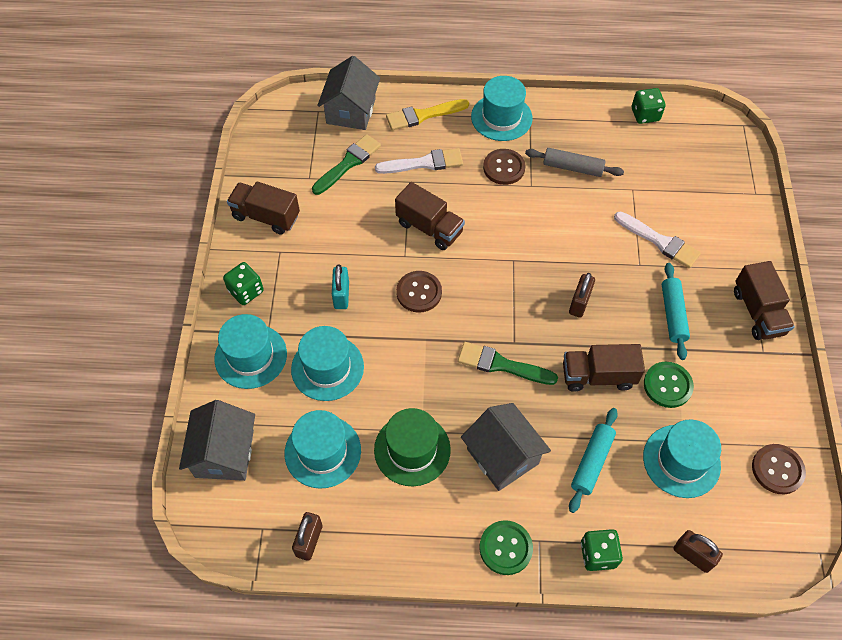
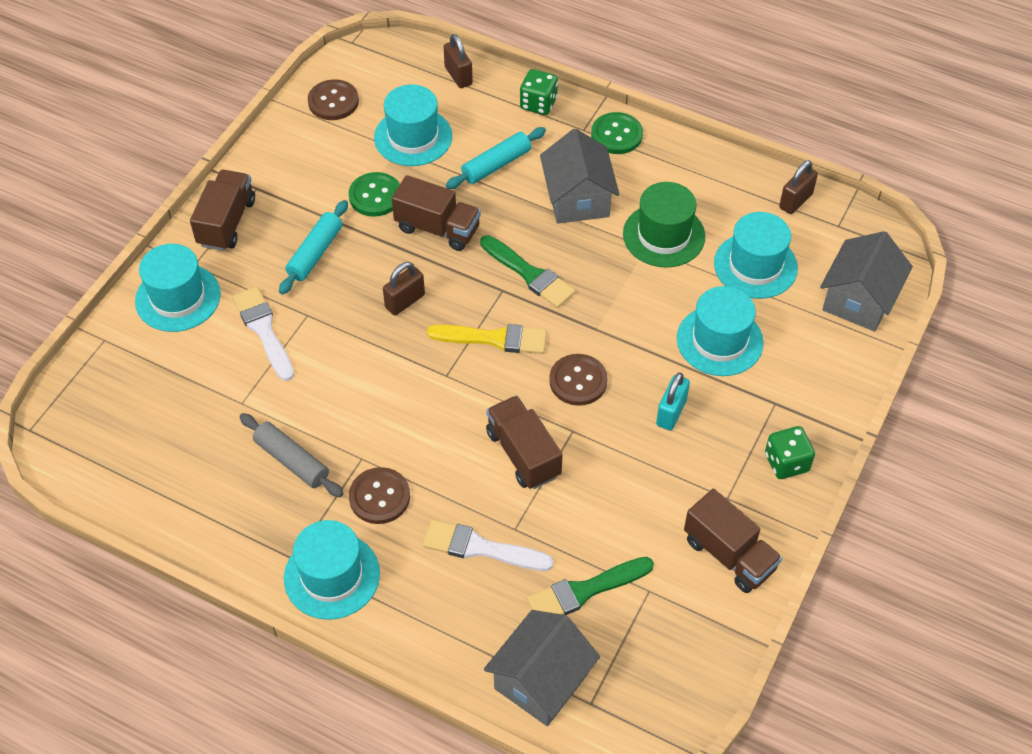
camera: 155 degrees left, 5 degrees down
(251, 356) = (803, 385): turquoise hat -> turquoise hat (178, 298)
(423, 115) = (439, 627): yellow brush -> yellow brush (494, 339)
(645, 115) = (138, 497): green dice -> none

